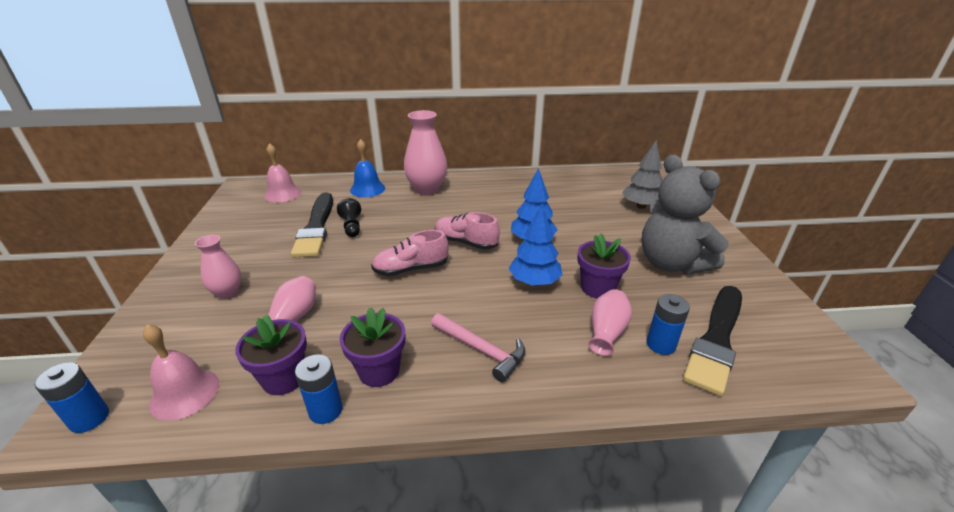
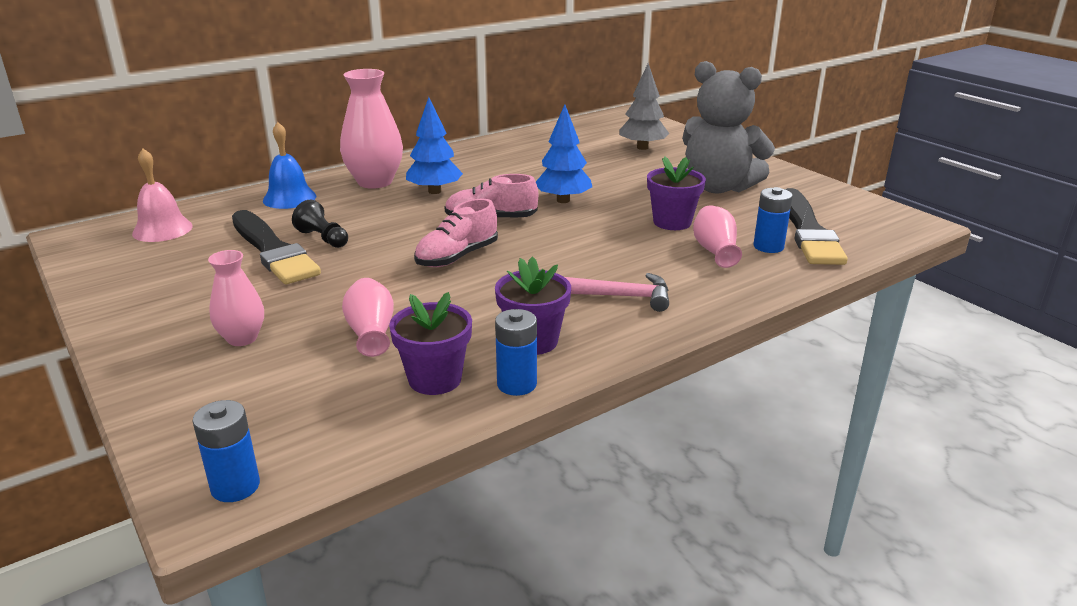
camera: 30 degrees left, 5 degrees down
(185, 393) = (330, 428): pink bell -> none
(534, 282) = (606, 233): blue tree -> blue tree (434, 191)

